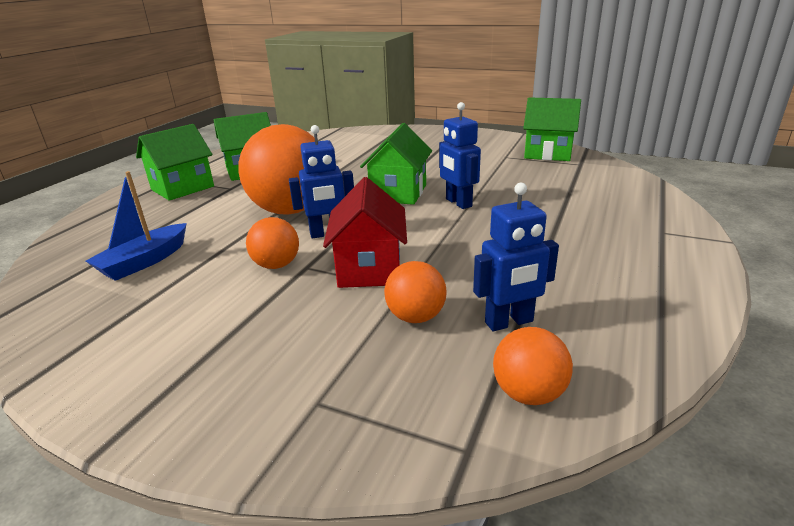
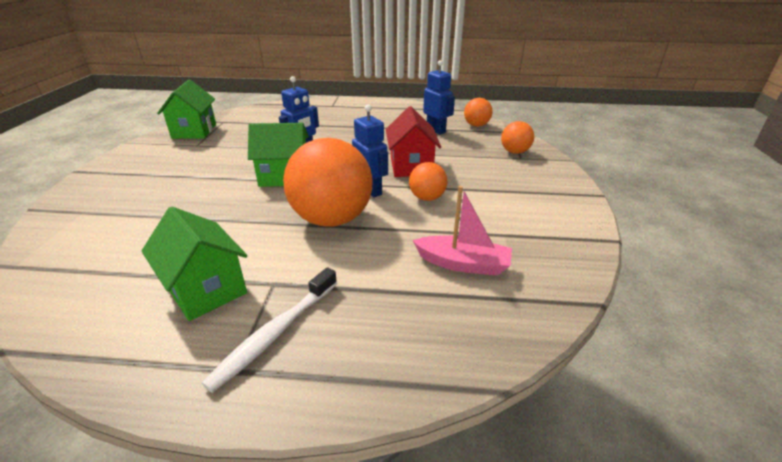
camera: 110 degrees left, 5 degrees up
(144, 261) = (463, 264): blue boat -> pink boat
(182, 188) = (275, 333): green house -> white toothbrush
(369, 268) = (411, 166): red house -> red house turned 75 degrees counterclockwise
(416, 317) = (448, 148): orange ball -> orange ball (514, 152)

